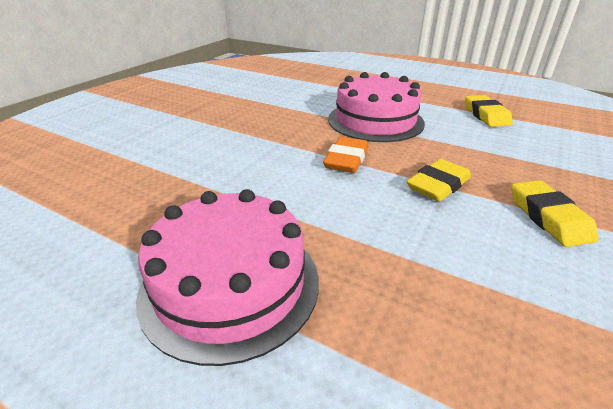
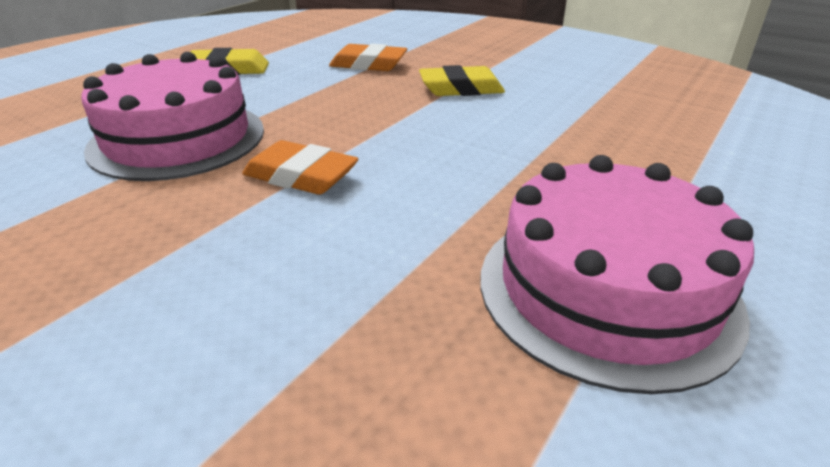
camera: 85 degrees left, 0 degrees up
(438, 185) = (393, 125): yellow eraser -> none
(557, 164) = (368, 64): none -> orange eraser

